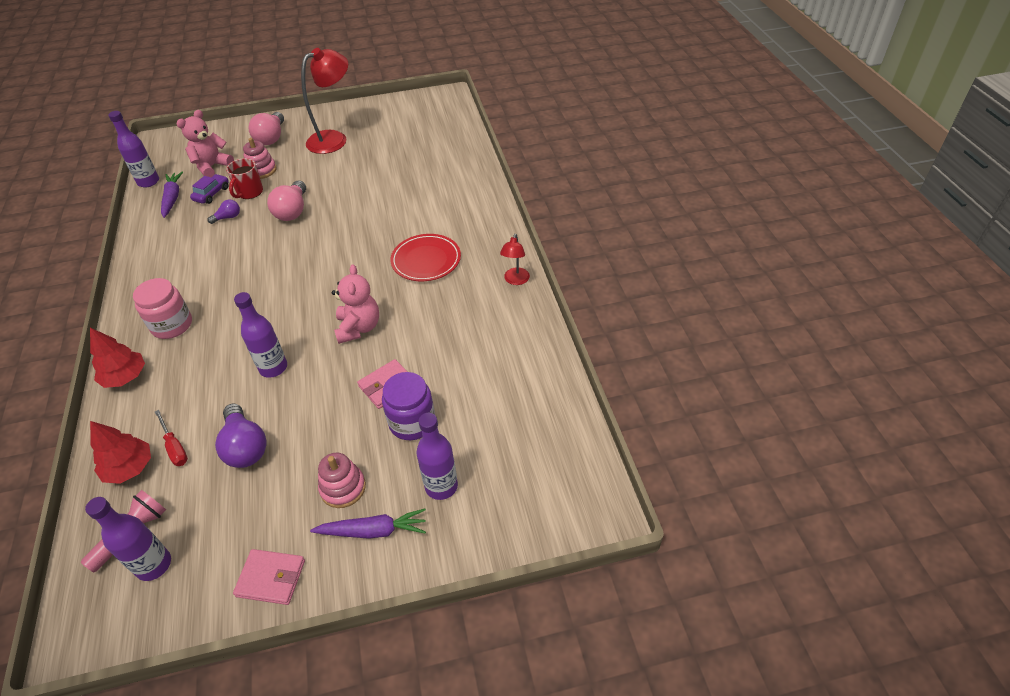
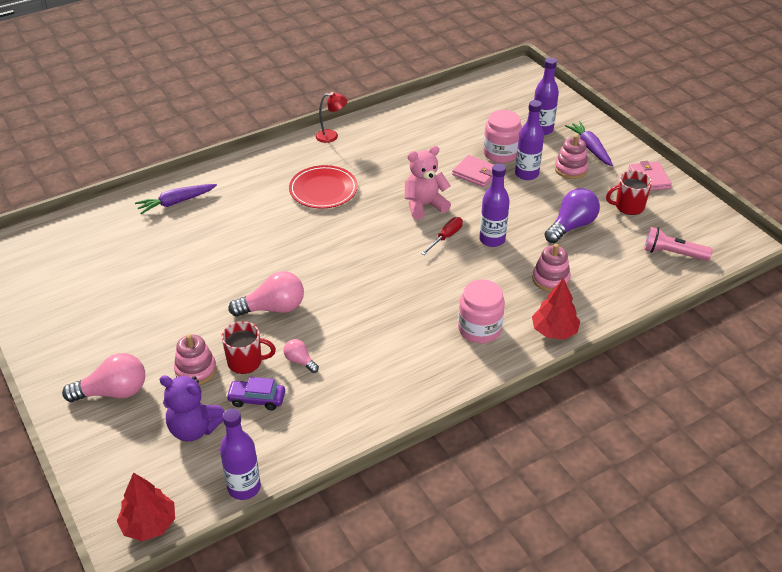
camera: 110 degrees left, 5 degrees down
(129, 468) = (629, 281): red tree -> red tree (149, 524)
(154, 565) = (681, 232): purple bottle -> purple bottle (526, 174)
(172, 198) = (275, 438): purple carrot -> purple carrot (176, 202)
(175, 447) = (596, 264): red screwdriver -> red screwdriver (446, 237)
(186, 398) = (550, 279): none -> pink stacking toy
(212, 166) = (194, 428): pink teddy bear -> purple teddy bear
(228, 217) = (300, 361): purple light bulb -> pink light bulb
(237, 524) = (628, 206): none -> red mug
(334, 139) = (112, 324): red lamp -> none
(412, 422) = (501, 153): purple jar -> pink jar

